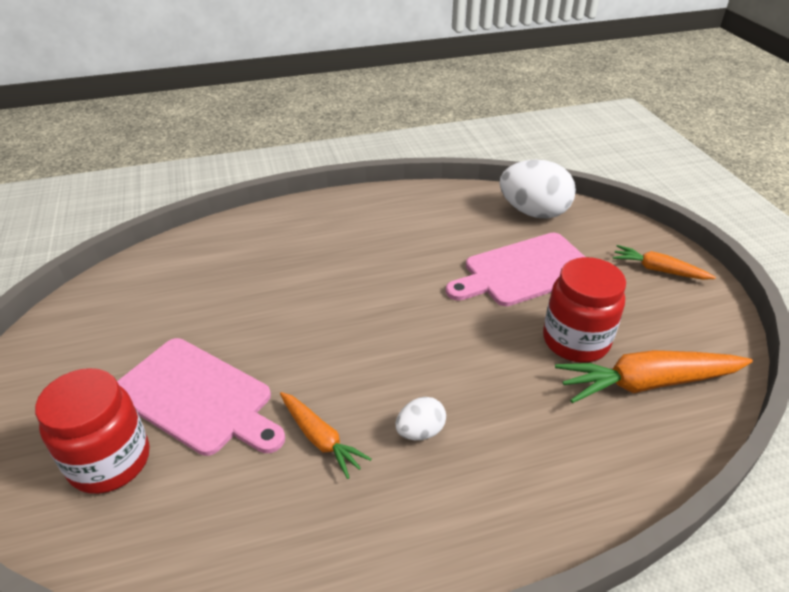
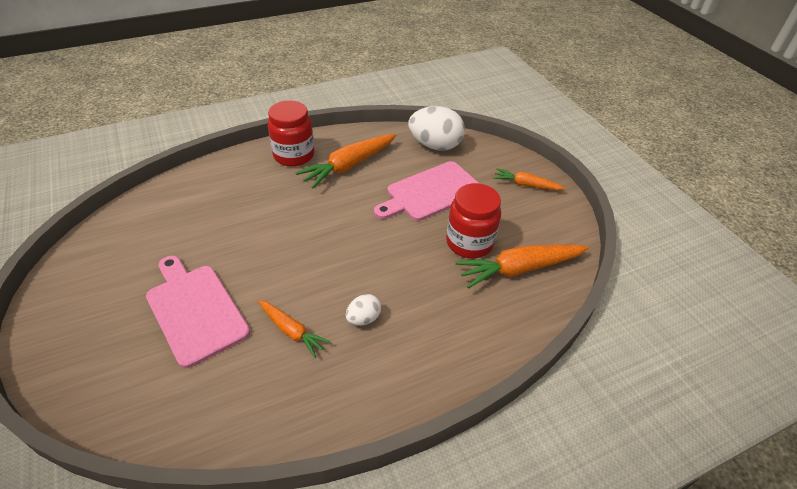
camera: 10 degrees left, 5 degrees up
(110, 461) = (135, 364): red jar -> red jar (294, 155)
(197, 397) = (195, 310): pink cutting board -> pink cutting board turned 150 degrees counterclockwise
(417, 230) = (349, 166): none -> orange carrot

